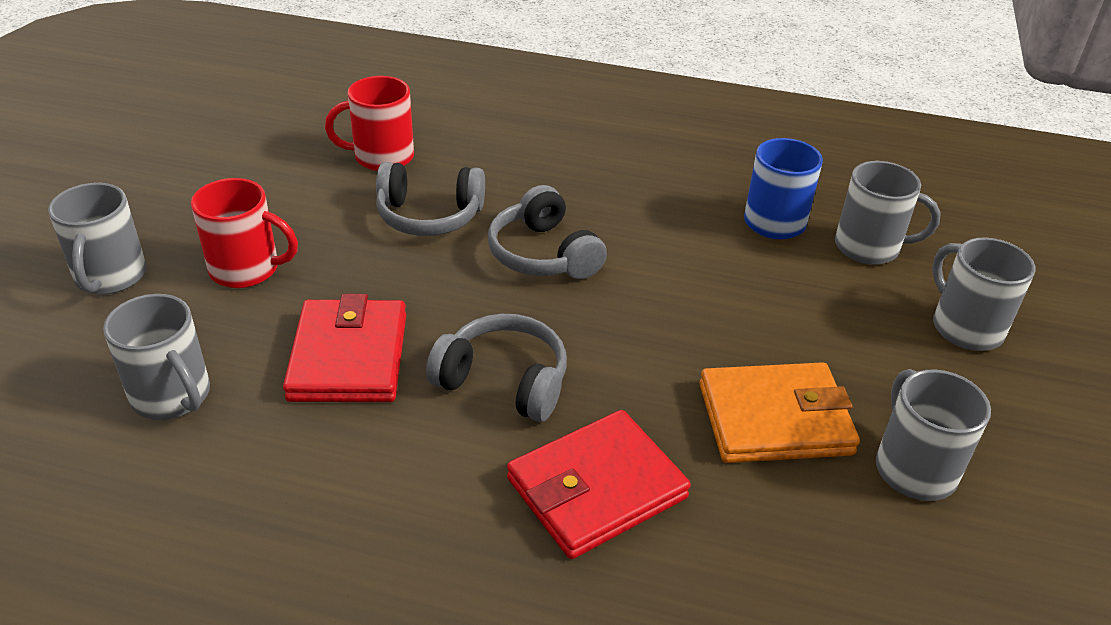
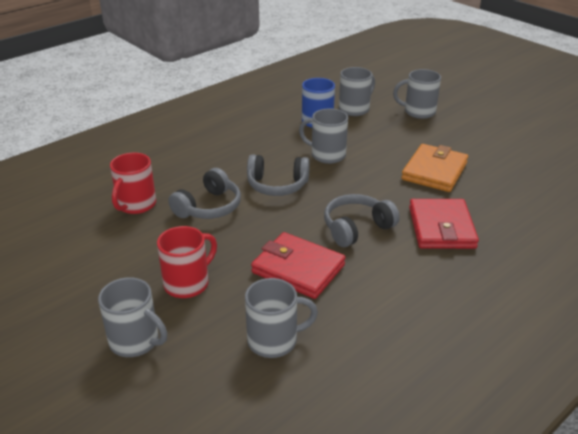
camera: 55 degrees left, 5 degrees down
(914, 468) = (481, 154): grey mug -> grey mug (327, 155)

